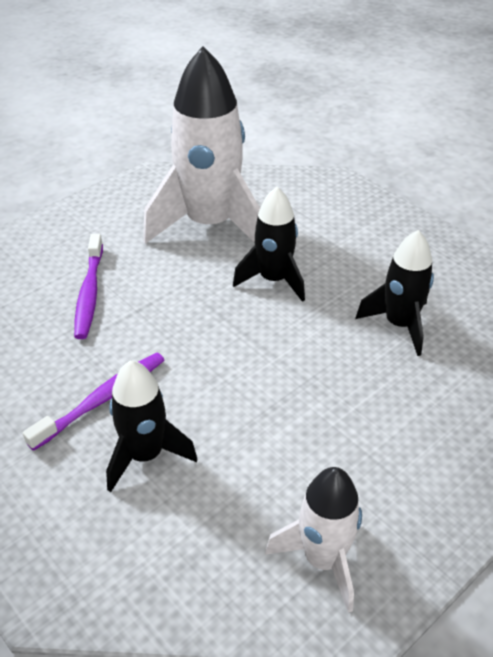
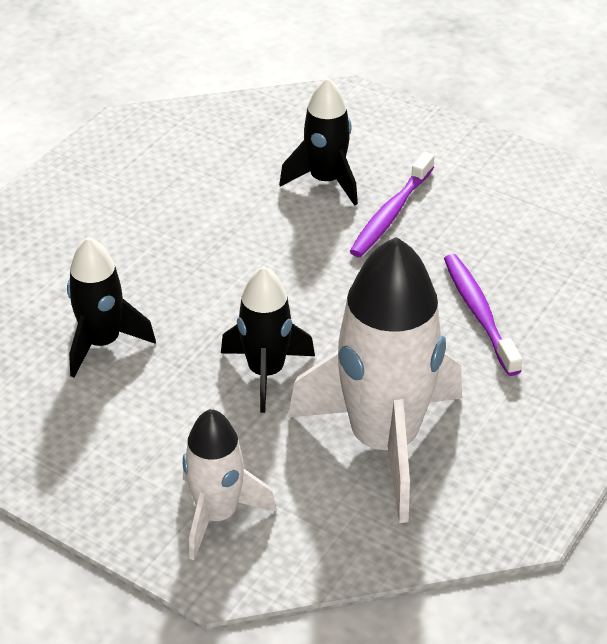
camera: 165 degrees right, 0 degrees up
(323, 559) = (156, 145): white rocket -> white rocket (217, 515)

